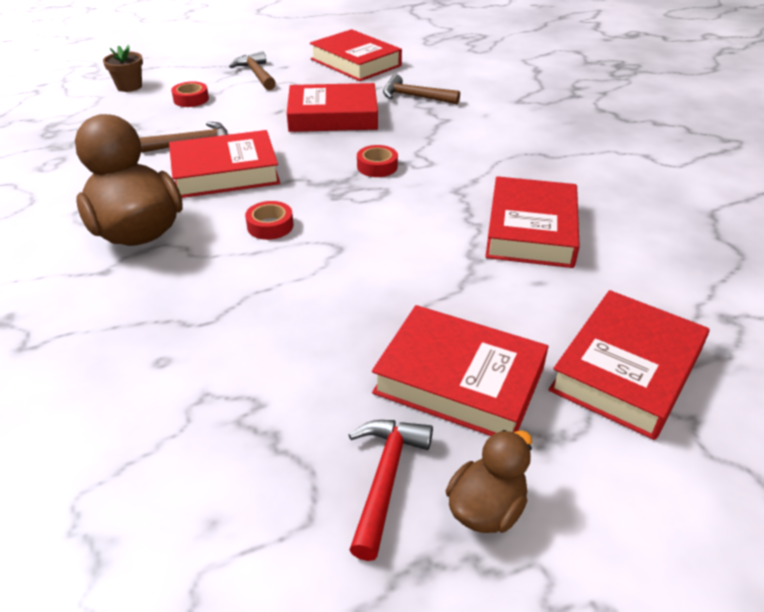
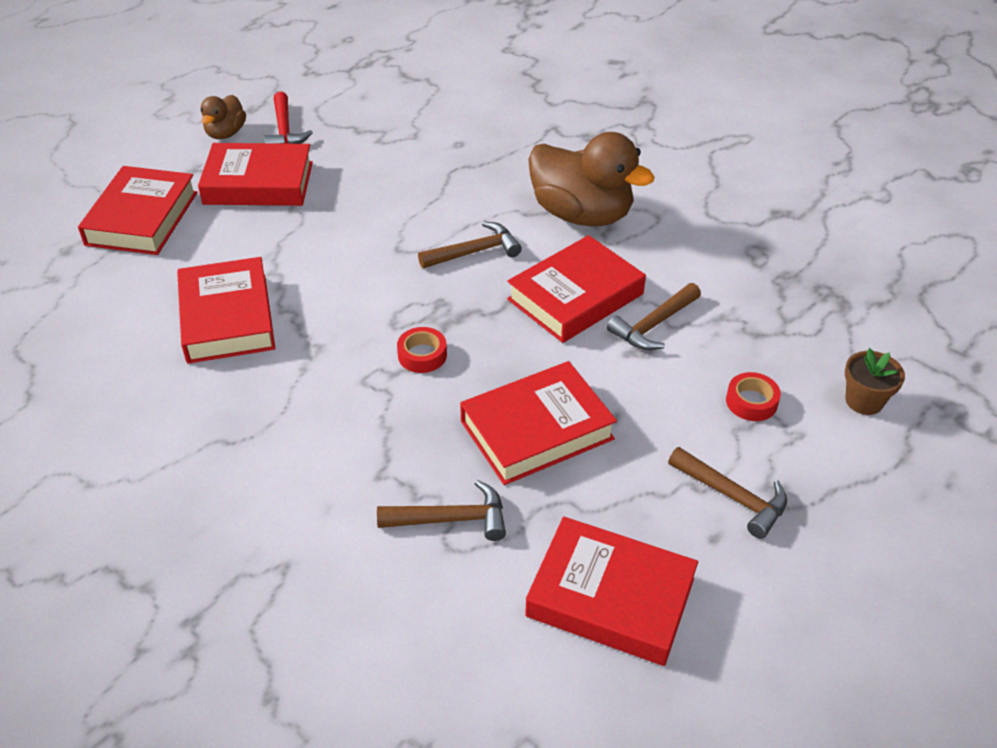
camera: 155 degrees right, 5 degrees up
(270, 226) = (474, 252): red tape -> brown hammer

